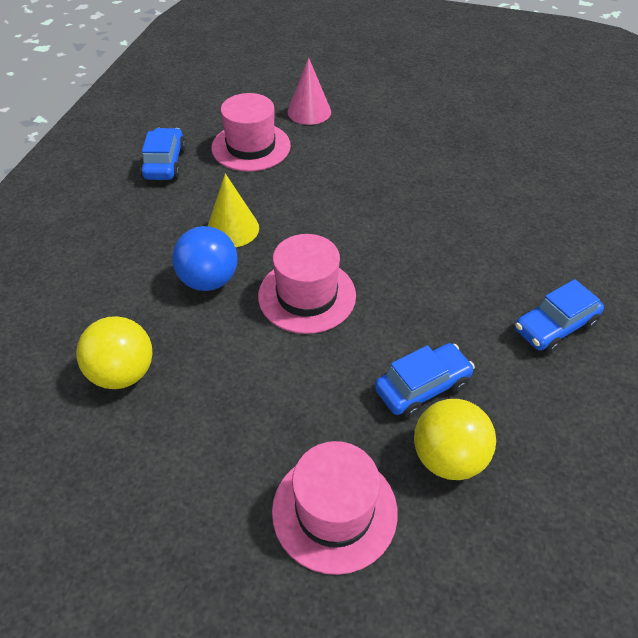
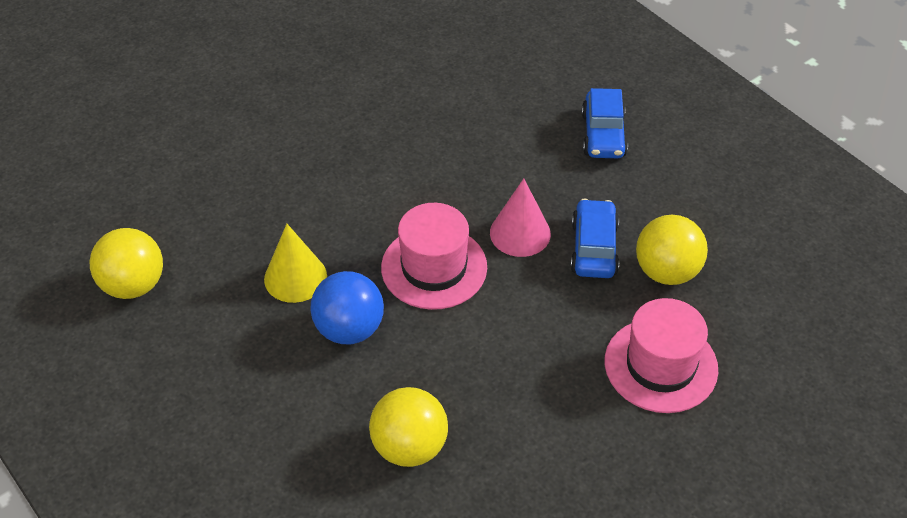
camera: 55 degrees left, 0 degrees up
(165, 163) = (133, 285): blue car -> yellow ball
(251, 147) = (183, 201): pink hat -> none
(309, 111) = (177, 127): pink cone -> pink cone (520, 233)

